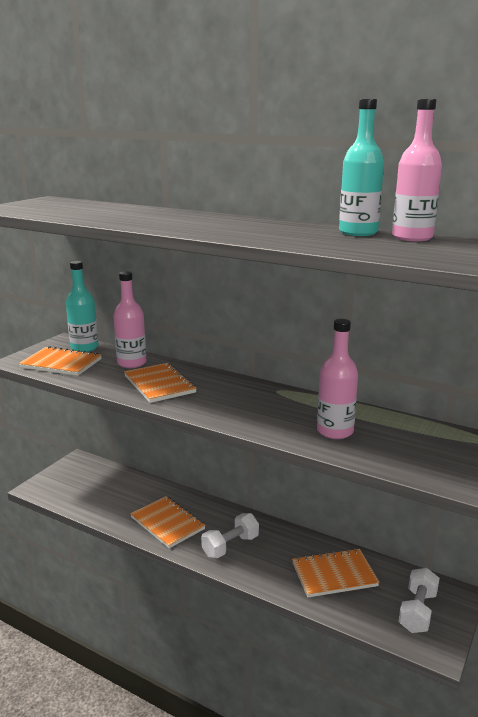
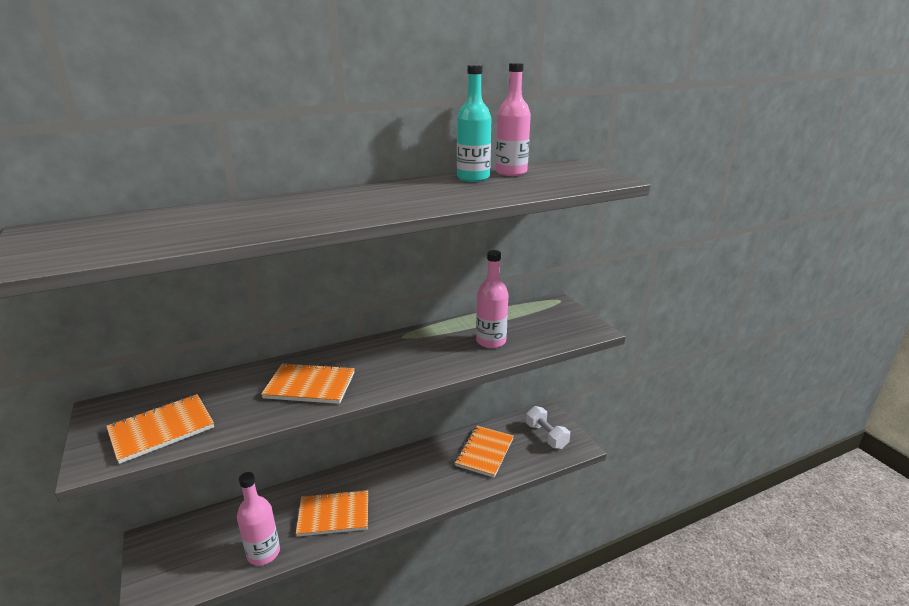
camera: 55 degrees left, 5 degrees up
(84, 348) = (148, 401): turquoise bottle -> none
(132, 363) = (239, 384): pink bottle -> pink bottle (263, 553)
(230, 546) = (403, 489): white dumbbell -> none

